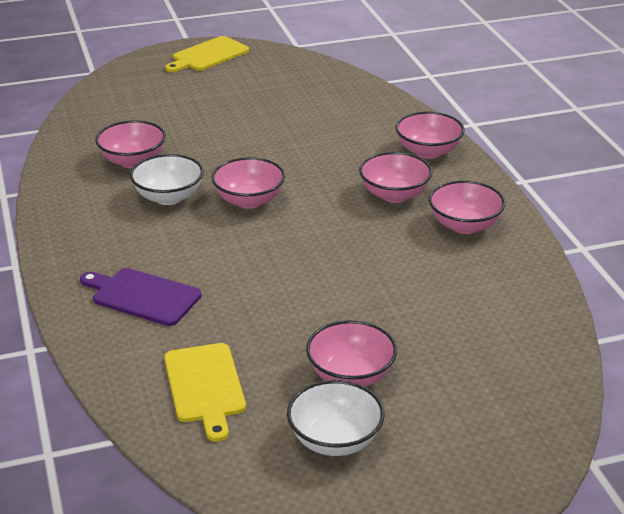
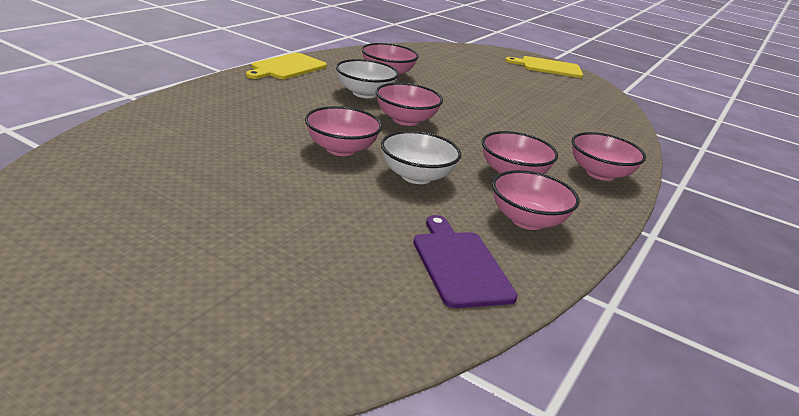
camera: 45 degrees right, 5 degrees down
(143, 296) = (233, 113): purple cutting board -> purple cutting board (460, 265)
(205, 386) = (140, 162): yellow cutting board -> yellow cutting board (287, 67)
(335, 440) = (110, 241): white bowl -> white bowl (416, 176)
(351, 376) = (220, 223): pink bowl -> pink bowl (341, 149)

